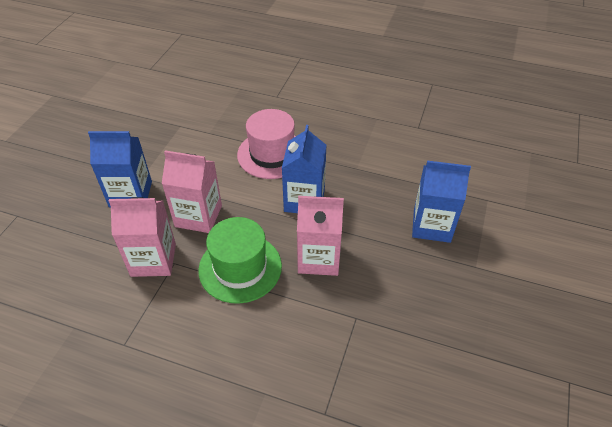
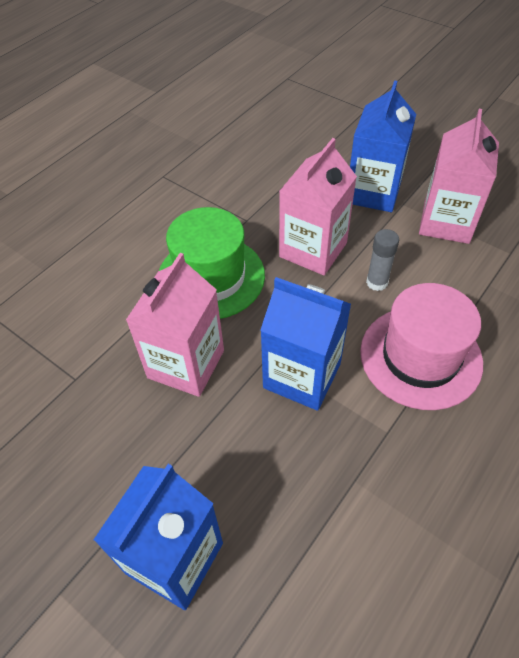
camera: 110 degrees right, 5 degrees up
(153, 260) = (259, 204): pink carton -> pink carton (446, 222)
(220, 179) = (377, 282): none -> grey glue stick

